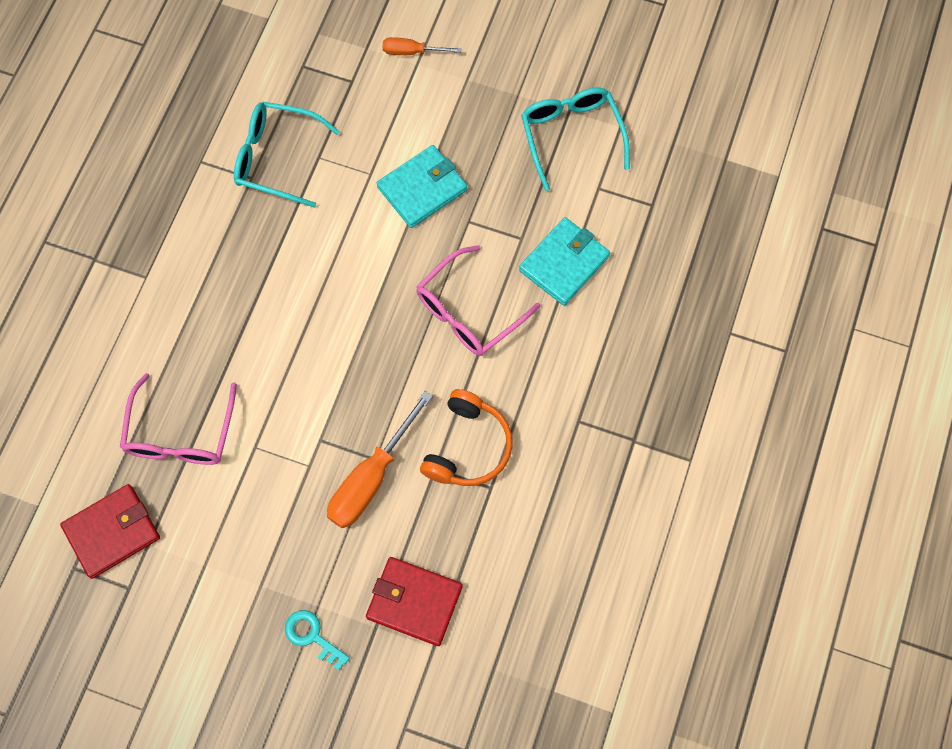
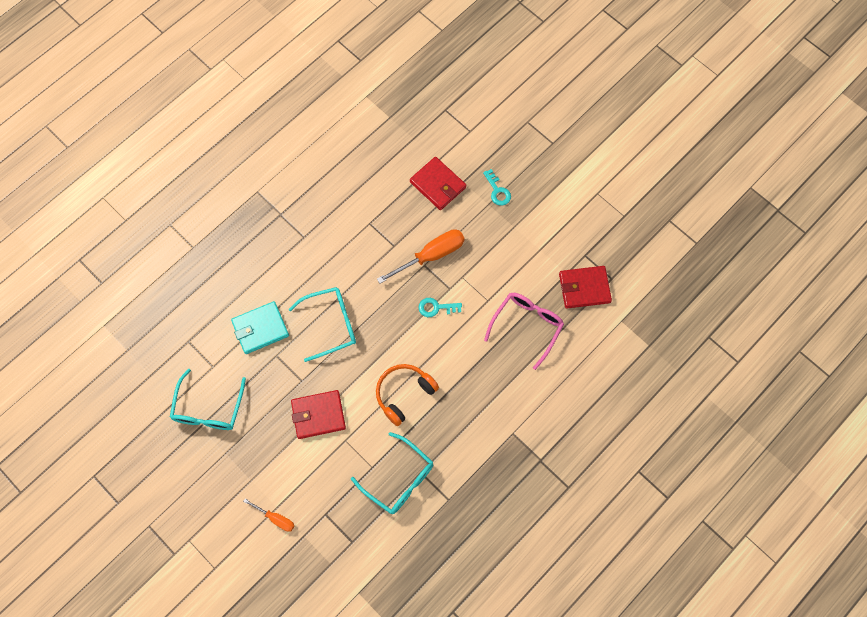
camera: 155 degrees left, 0 degrees up
(328, 402) = (436, 308): none -> turquoise key
(422, 189) = (318, 415): turquoise wallet -> red wallet
(468, 311) = (331, 324): pink glasses -> turquoise glasses
(468, 447) = (370, 249): orange headphones -> orange headphones (404, 394)

